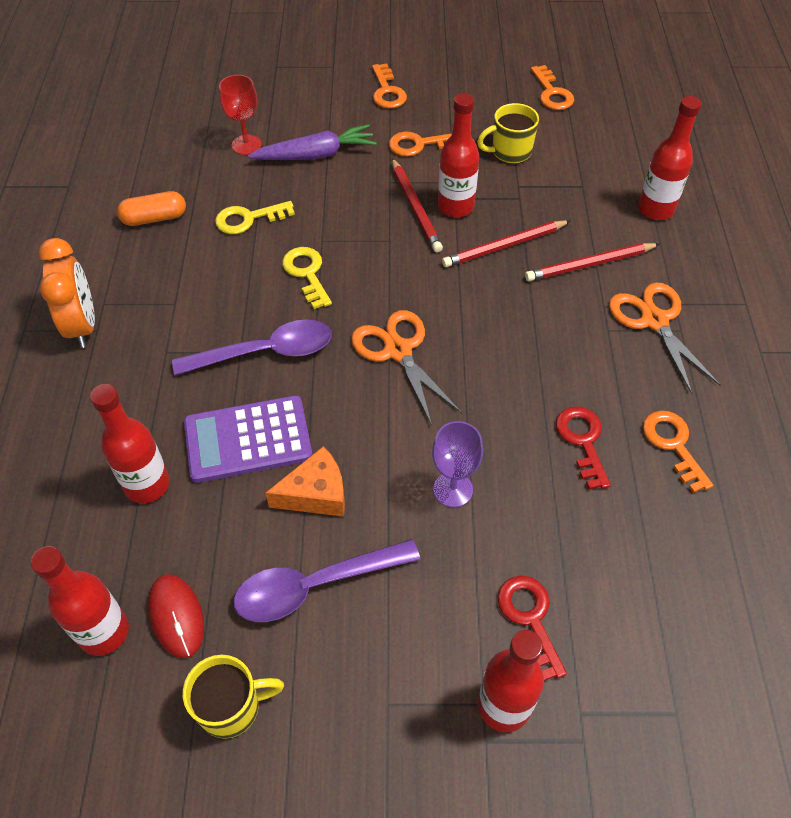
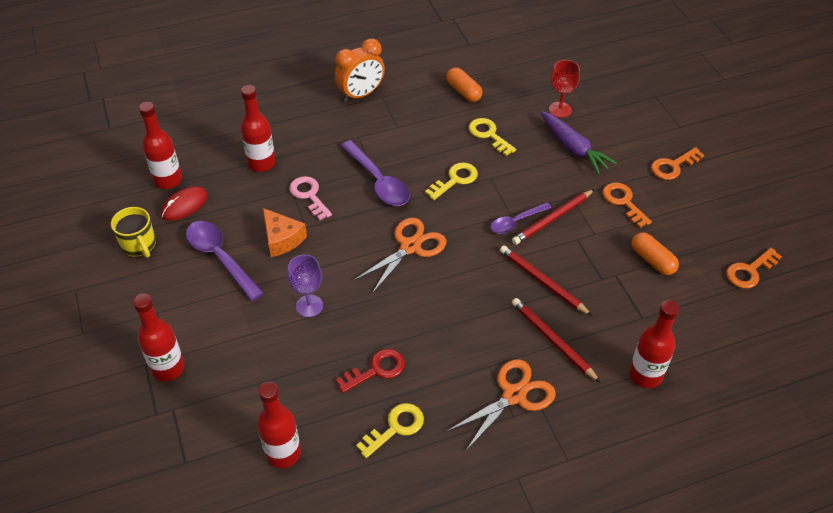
camera: 70 degrees right, 5 degrees down
(248, 439) = (309, 195): purple calculator -> pink key
(405, 240) = (516, 222): none -> purple spoon
(455, 206) = (568, 242): red bottle -> red bottle (283, 453)
(510, 152) = (652, 260): yellow mug -> orange capsule
(529, 618) = (228, 369): red key -> none
(673, 444) = (395, 427): orange key -> yellow key

